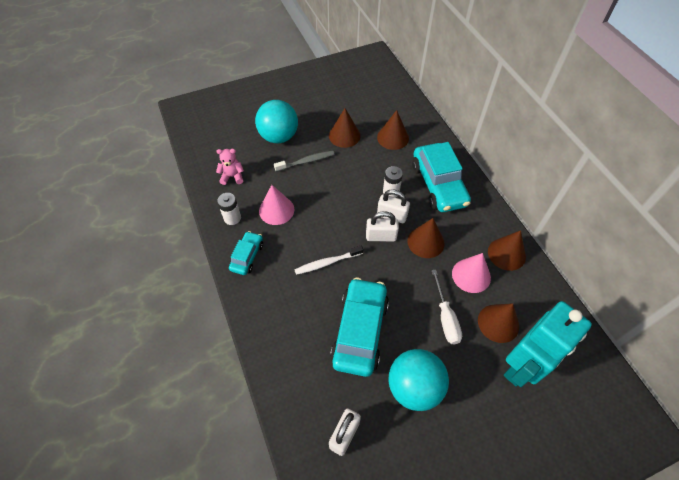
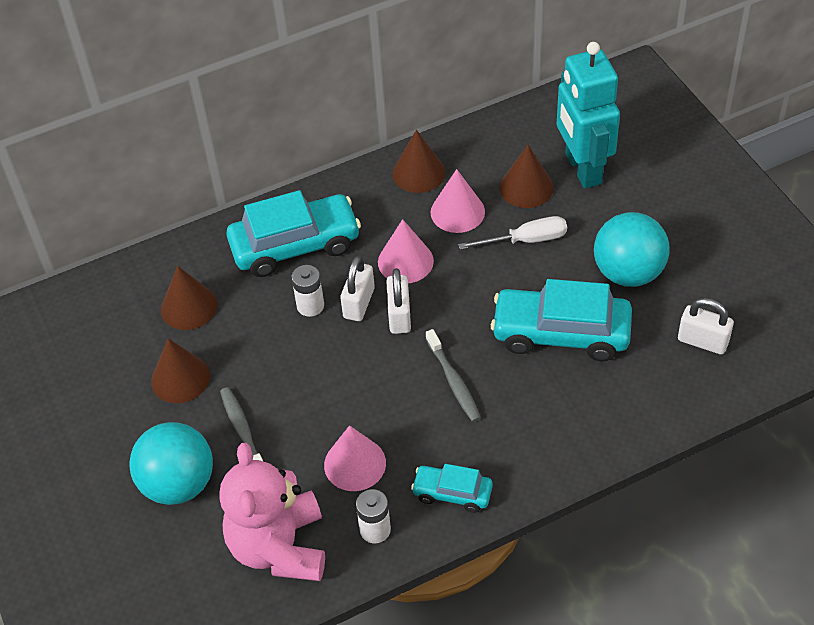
camera: 90 degrees left, 5 degrees down
(232, 176) = (279, 547): pink teddy bear -> pink teddy bear, size x2.18
(327, 263) = (453, 381): white toothbrush -> grey toothbrush
(425, 242) = (405, 261): brown cone -> pink cone
(522, 367) = (582, 169): turquoise robot -> turquoise robot turned 150 degrees counterclockwise

